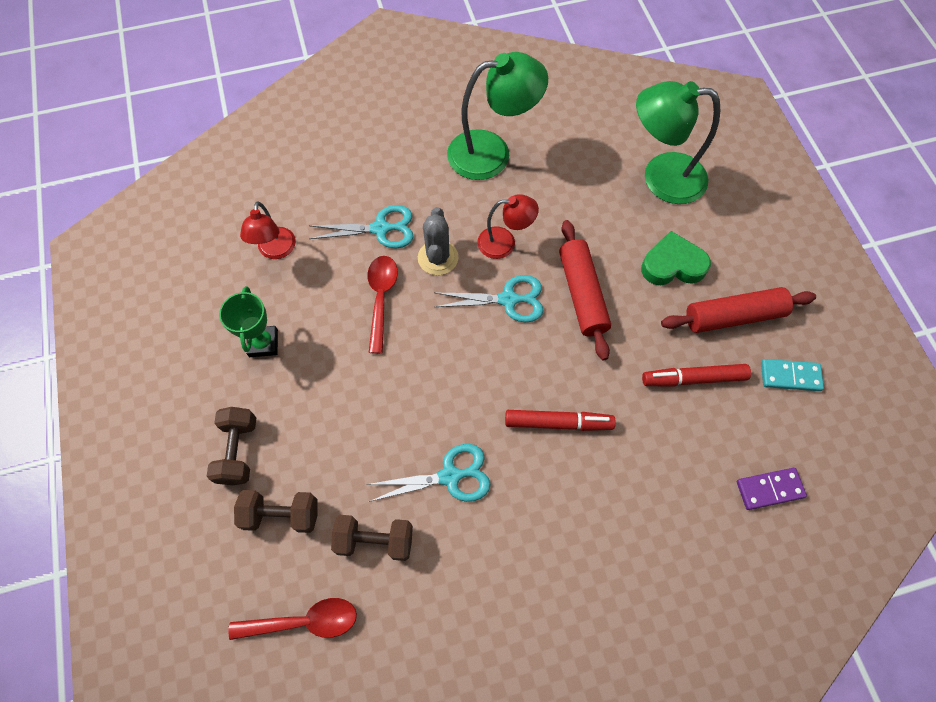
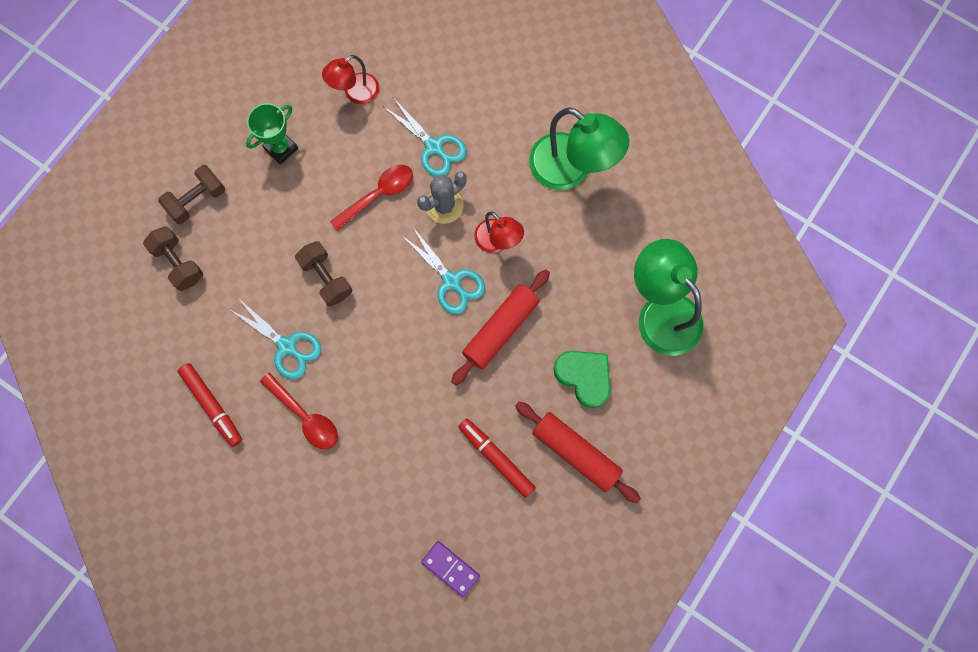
camera: 50 degrees right, 10 degrees up
(304, 621) = (127, 333): red spoon -> red spoon (305, 416)
(375, 540) = (208, 334): brown dumbbell -> brown dumbbell (326, 278)
(558, 423) = (383, 388): red marker -> red marker (212, 405)
(790, 376) = (557, 527): turquoise domino -> none

